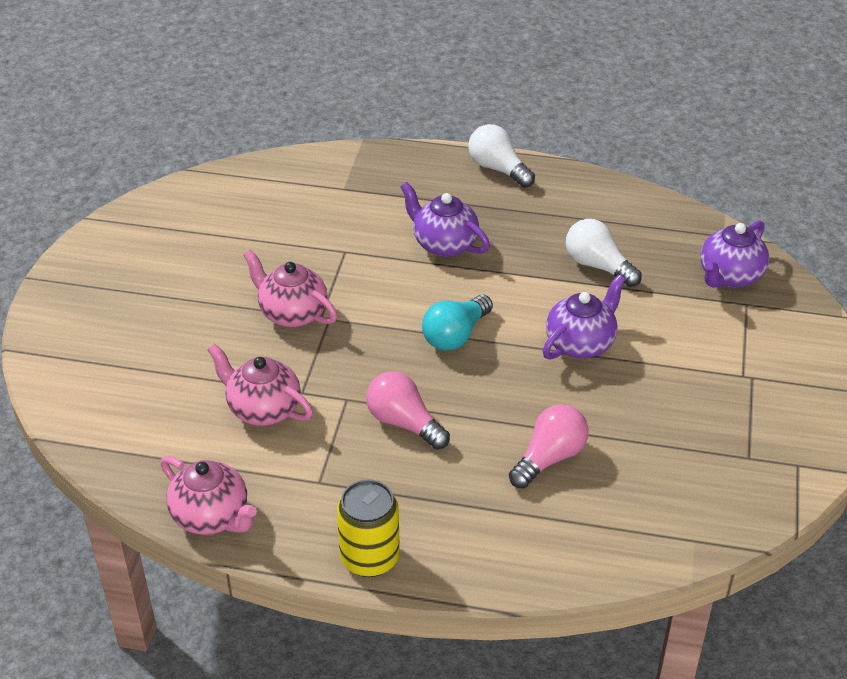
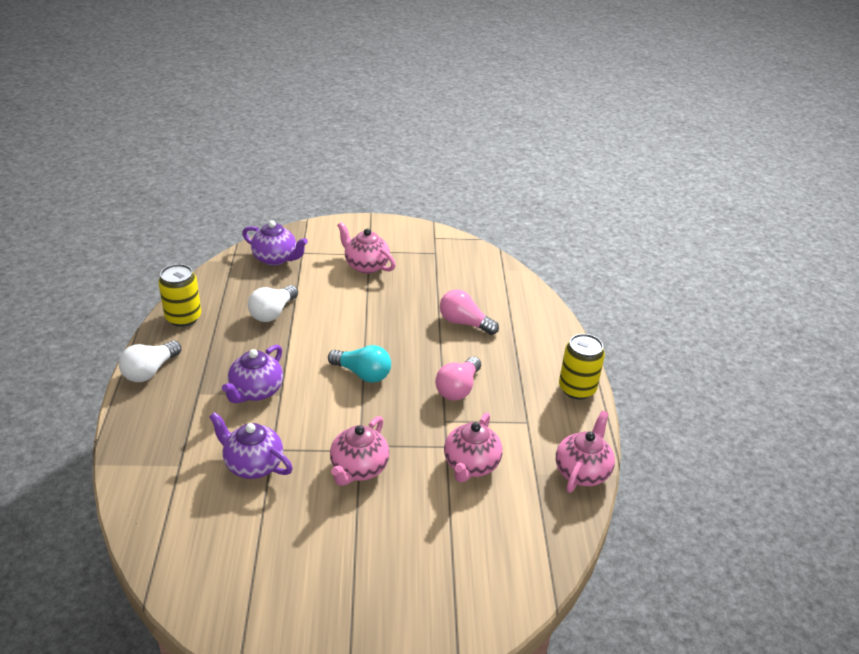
camera: 105 degrees left, 5 degrees down
(581, 343) = (356, 316): purple teapot -> purple teapot (253, 464)
(596, 193) = (183, 317): none -> yellow can
(710, 368) = (366, 265): none -> pink teapot

